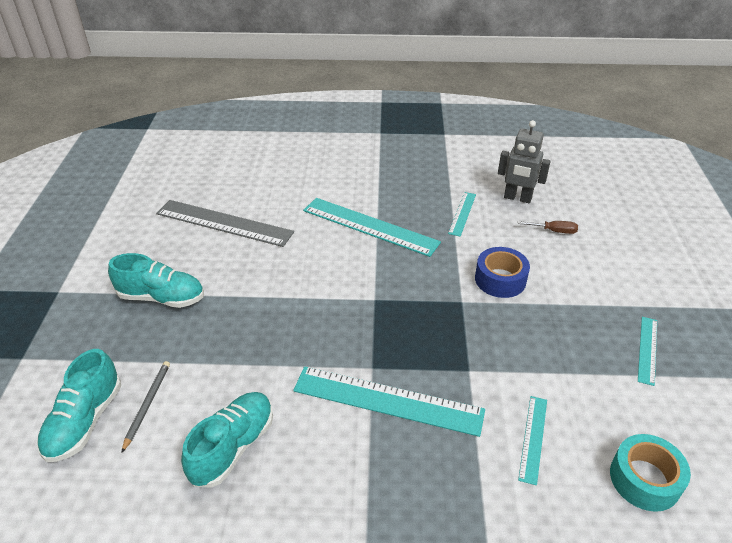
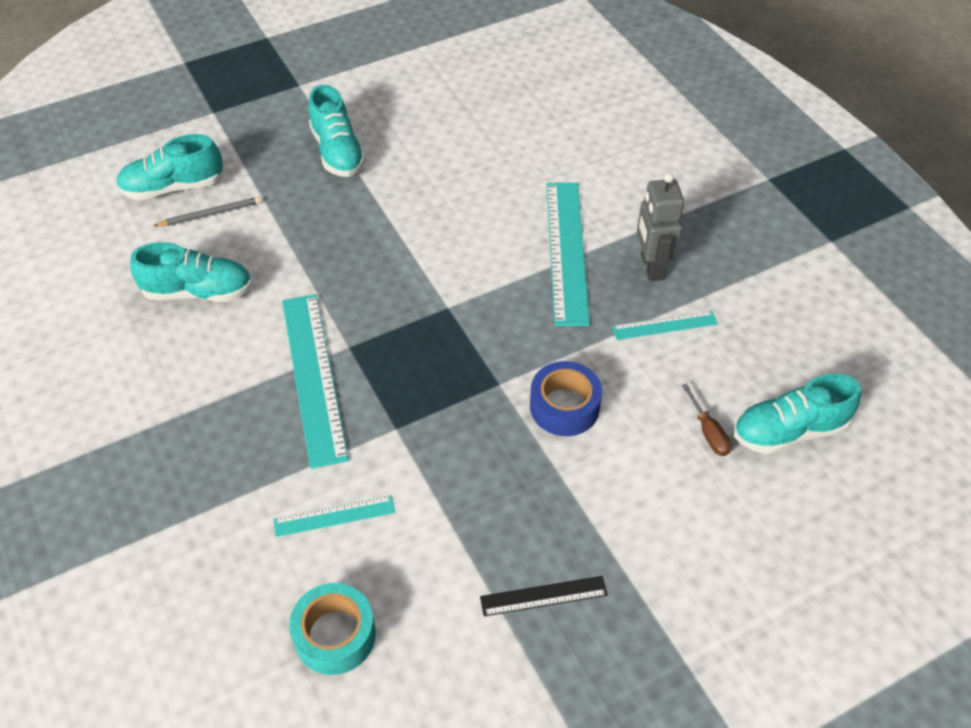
camera: 60 degrees right, 10 degrees up
(224, 223) = (475, 135): grey ruler -> none
(517, 198) = (749, 370): grey robot -> grey robot (651, 267)
(569, 203) = (789, 431): none -> turquoise shoe
(647, 349) = (543, 596): turquoise ruler -> black ruler

